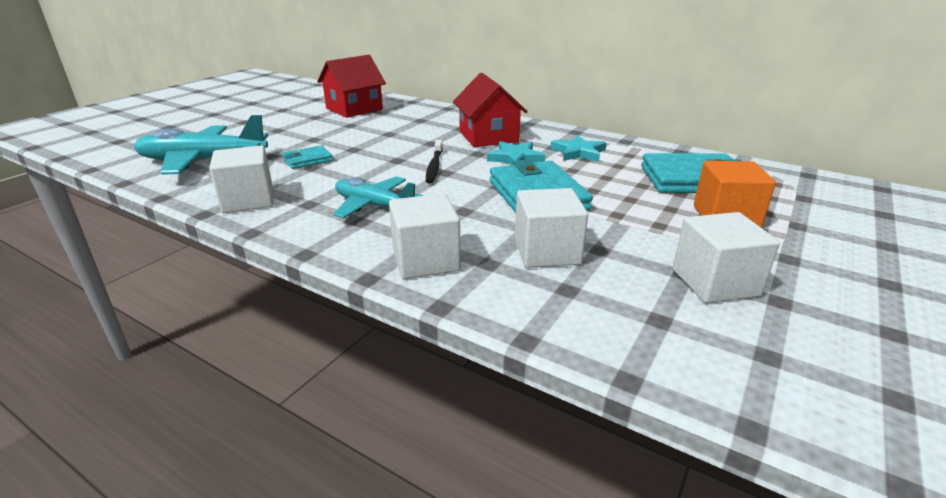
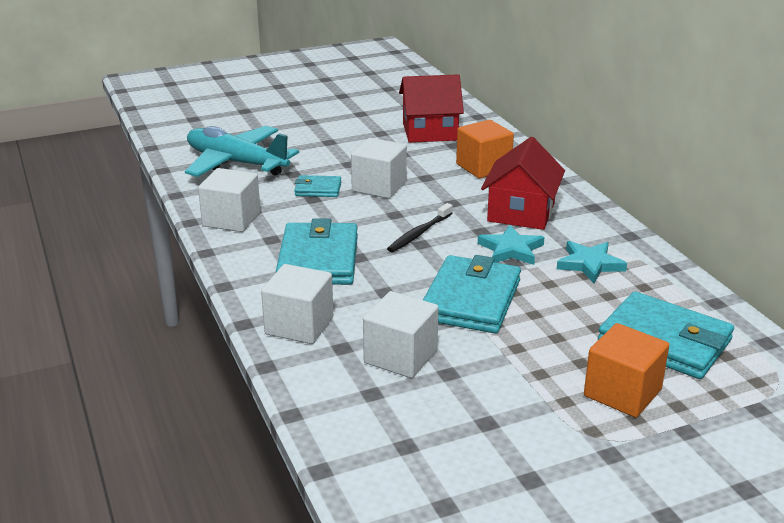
camera: 35 degrees right, 0 degrees up
(374, 206) = (318, 259): turquoise plane -> turquoise wallet
(423, 119) = (483, 167): none -> orange cube
(715, 282) = (500, 441): white cube -> white cube (379, 187)

